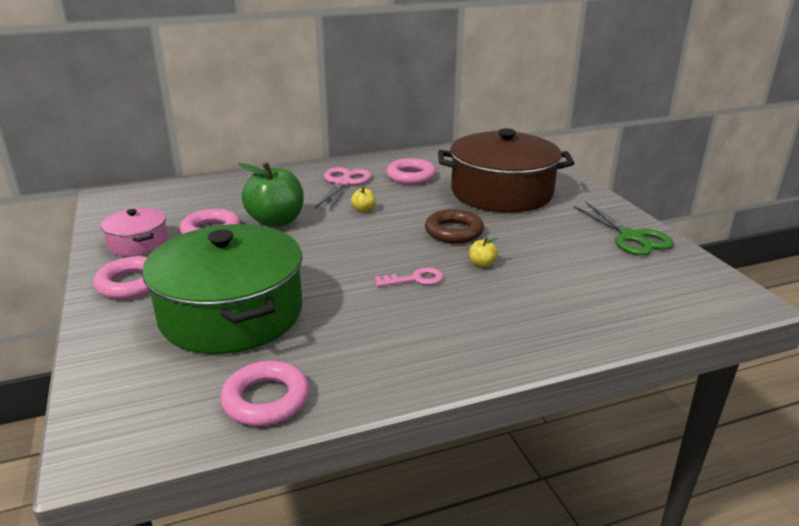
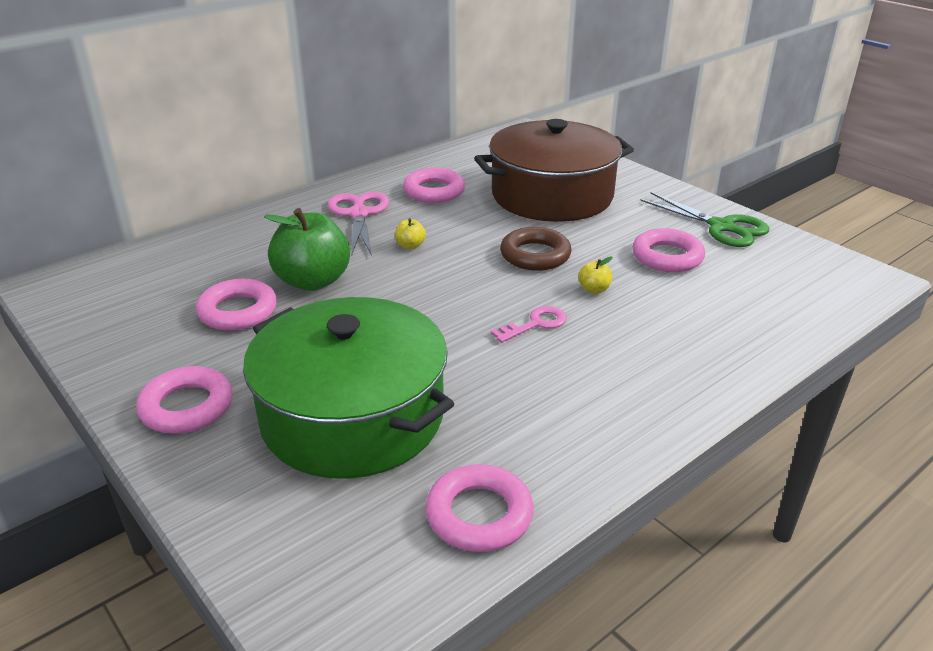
camera: 20 degrees left, 5 degrees up
(138, 243) = (149, 348): pink pot -> none
(564, 251) = (667, 257): none -> pink ring

